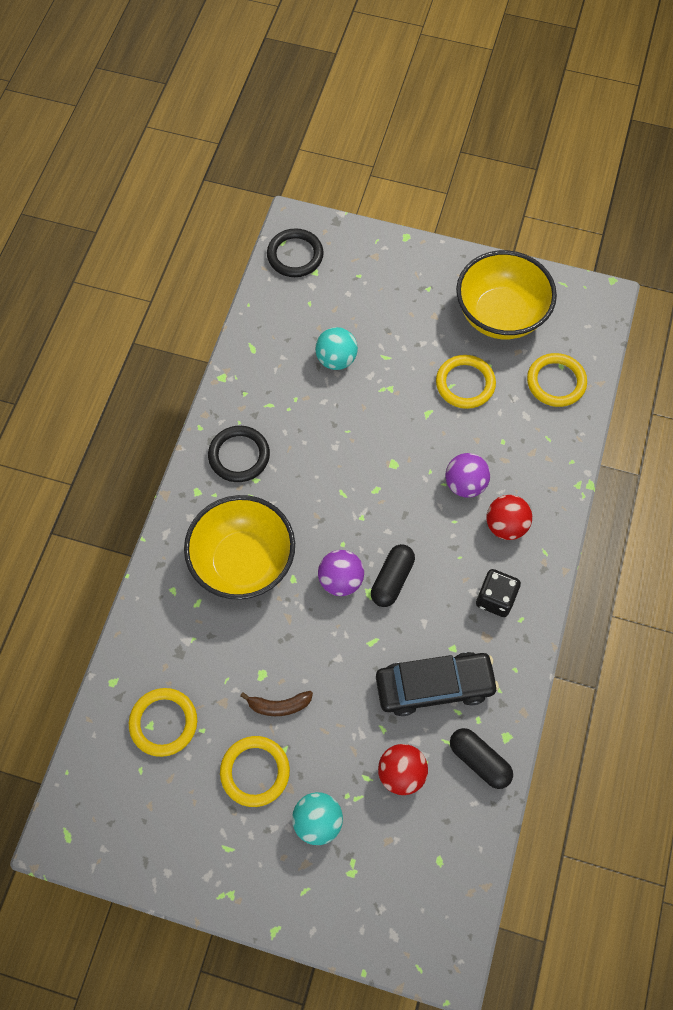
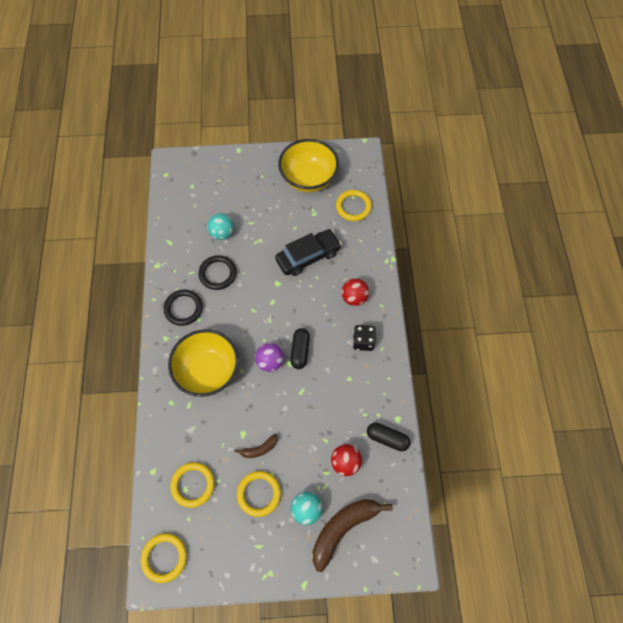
camera: 20 degrees left, 0 degrees up
(295, 255) = (176, 180): black ring -> black ring (218, 273)
(363, 871) = (343, 528): none -> brown banana
(434, 686) = (346, 404): black car -> black car (308, 256)
(465, 383) = (302, 224): yellow ring -> yellow ring (164, 557)
(465, 484) = (322, 281): purple ball -> none

